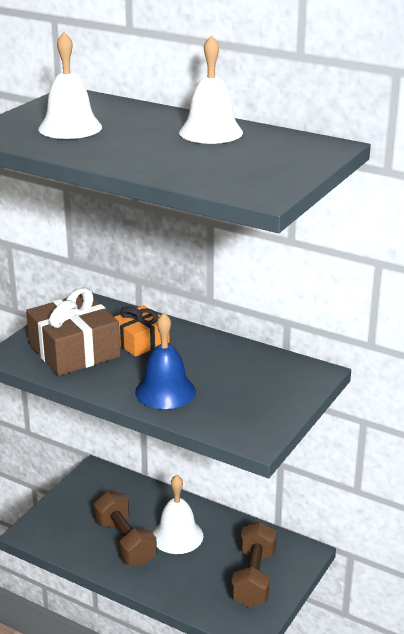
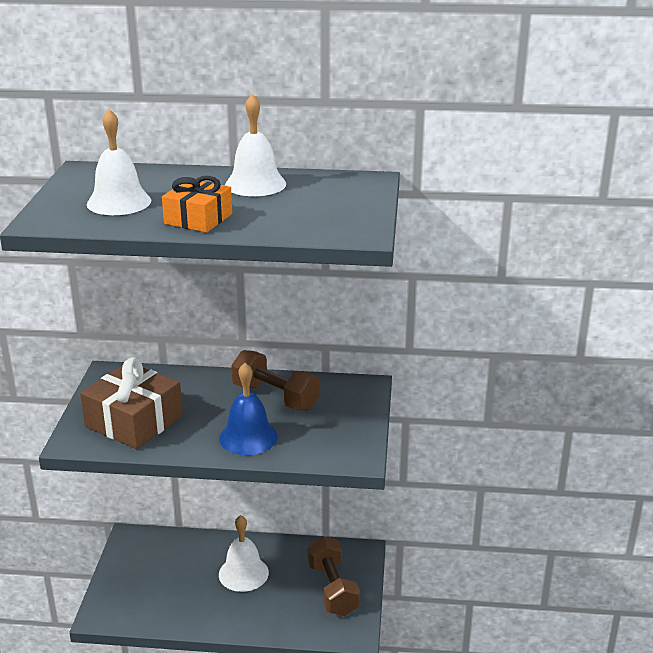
camera: 25 degrees left, 0 degrees up
(125, 542) = (198, 595): brown dumbbell -> brown dumbbell (275, 397)
(140, 341) = (190, 396): orange gift -> orange gift (198, 219)

